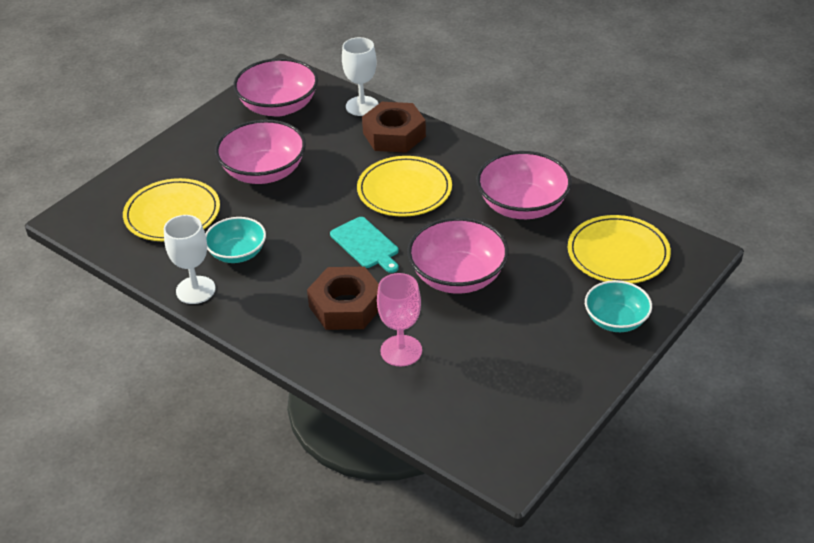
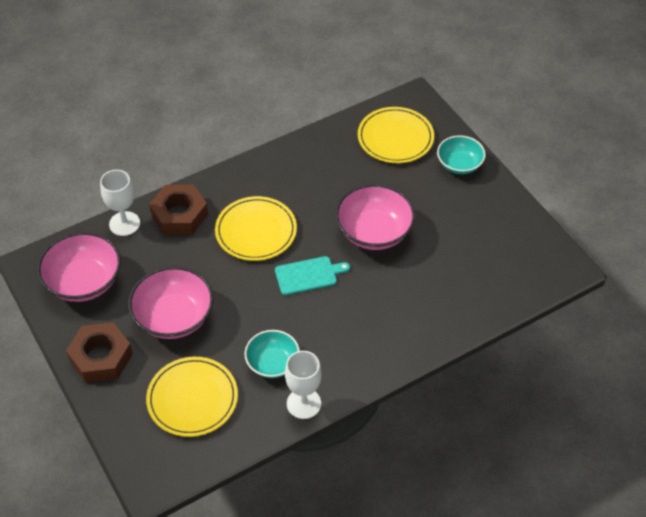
camera: 70 degrees left, 10 degrees up
(346, 306) = (372, 308): brown nut -> brown nut (101, 357)
(401, 351) = (435, 289): pink goblet -> none
(522, 206) = (316, 168): pink bowl -> none

